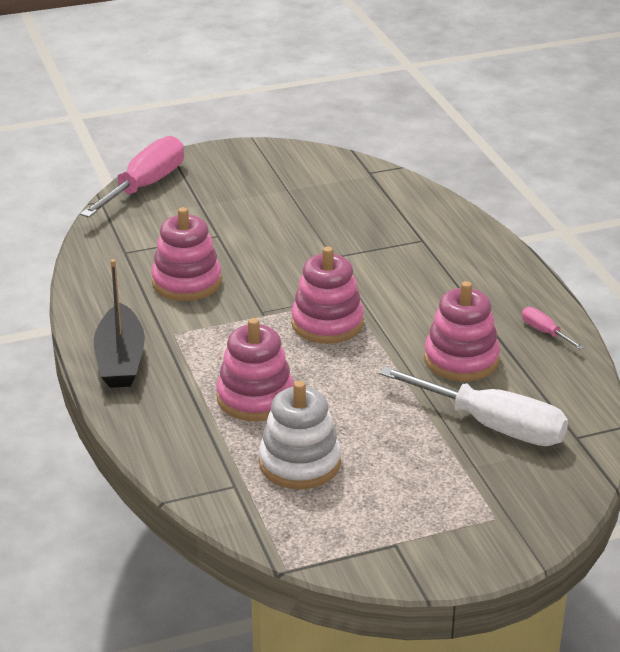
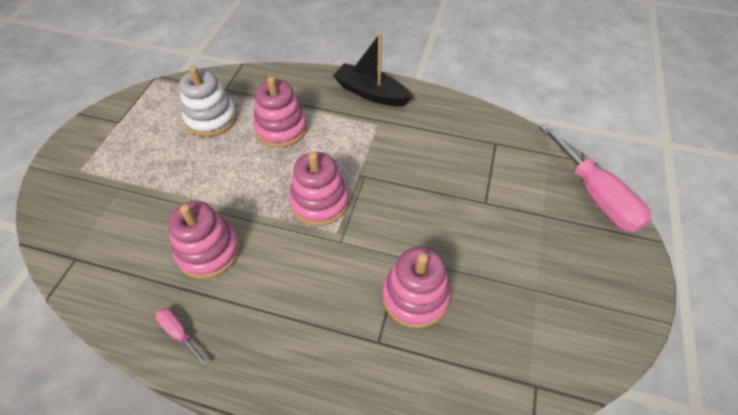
camera: 125 degrees right, 20 degrees up
(186, 282) = (431, 156): pink stacking toy -> pink stacking toy (415, 296)
(493, 426) = (136, 221): white screwdriver -> none
(544, 332) = (179, 333): pink screwdriver -> pink screwdriver turned 135 degrees counterclockwise

